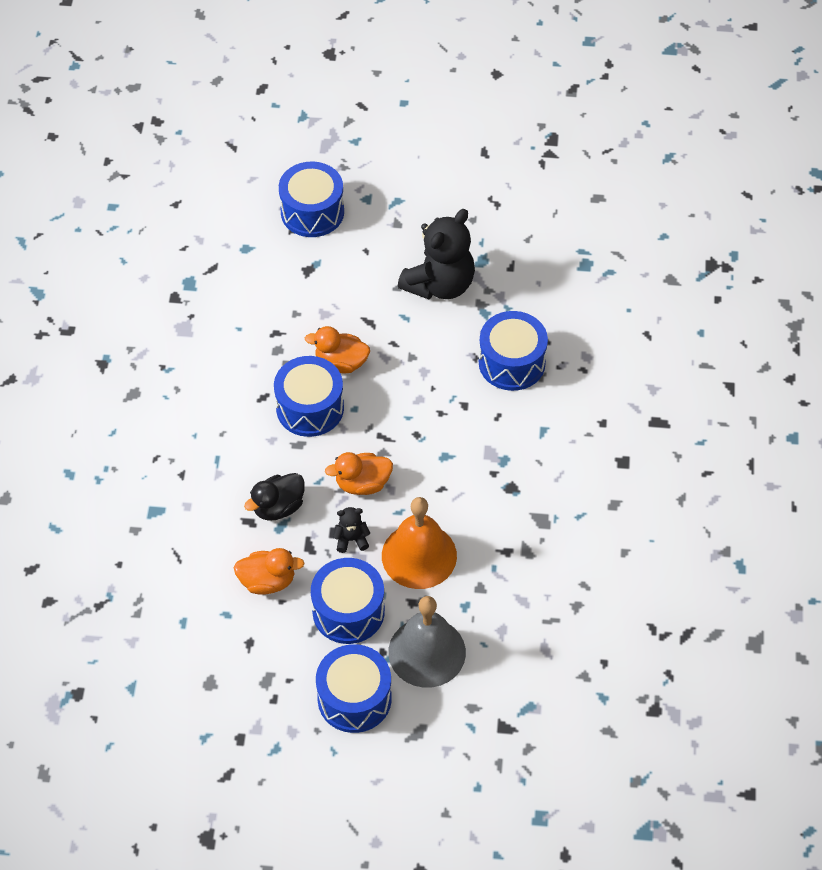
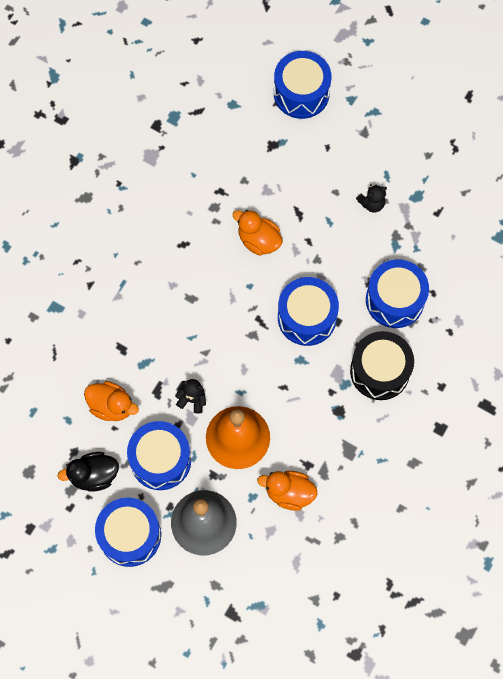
camera: 25 degrees right, 15 degrees up
(278, 507) = (149, 346): black duck -> black duck (94, 475)
(310, 408) = (215, 270): blue drum -> blue drum (307, 317)
(362, 483) = (224, 355): orange duck -> orange duck (289, 493)
(440, 284) = (372, 203): black teddy bear -> black teddy bear, size x0.44
(532, 434) = (380, 371): none -> black drum

